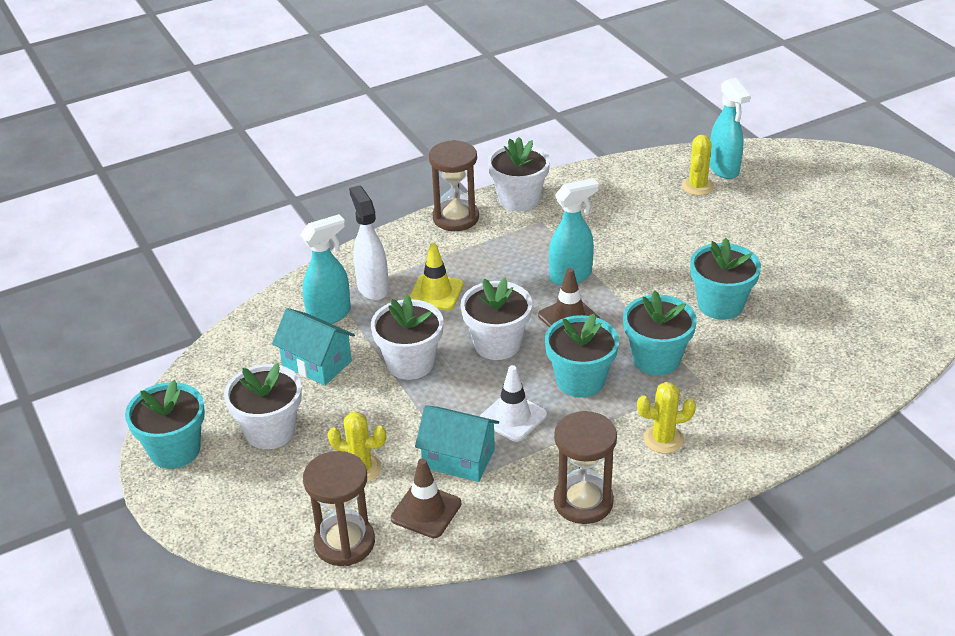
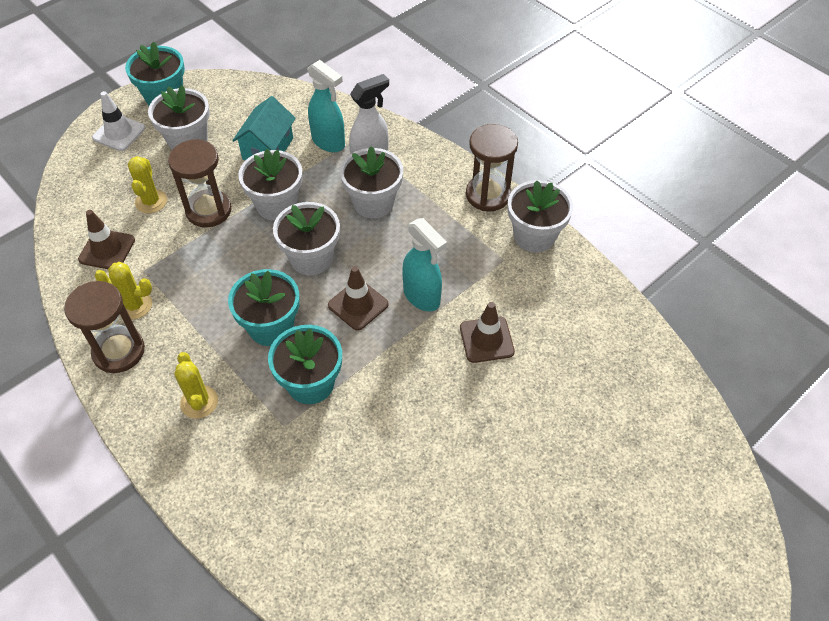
camera: 75 degrees right, 15 degrees up
(344, 542) = (75, 209): brown hourglass -> brown hourglass (208, 210)
(436, 293) = (373, 203): yellow traffic cone -> white flower pot
(458, 458) = (165, 259): turquoise house -> none
(513, 417) = (218, 286): white traffic cone -> white traffic cone (119, 133)
(631, 245) = (486, 340): none -> brown traffic cone
(697, 186) = (615, 389): yellow cactus -> yellow cactus (135, 305)
(720, 305) = (406, 432): turquoise flower pot -> none
(724, 169) = (661, 413): turquoise spray bottle -> none

